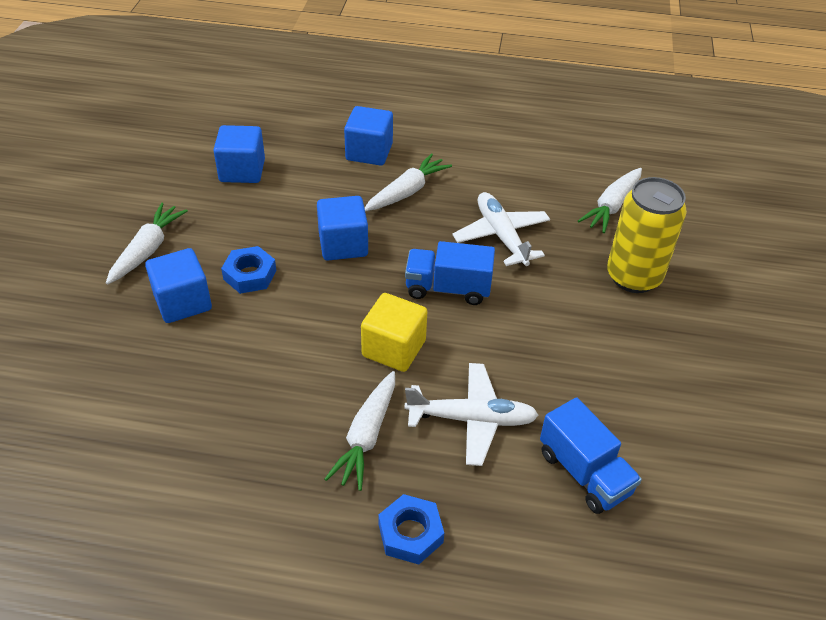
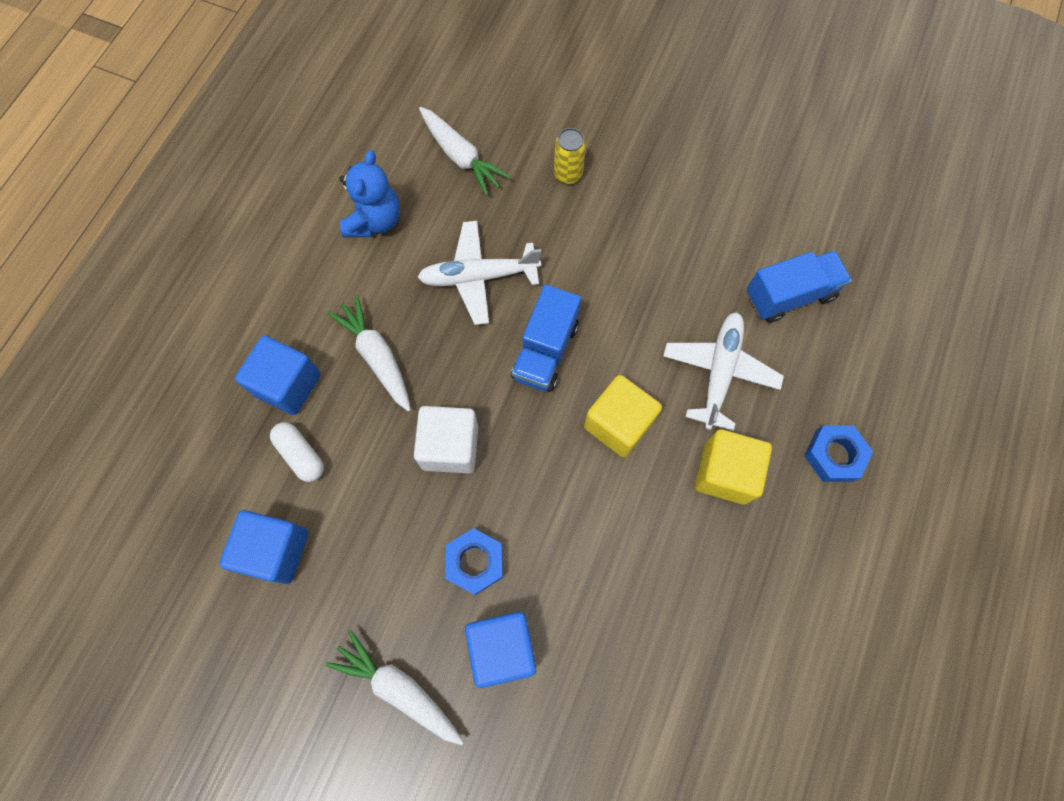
camera: 75 degrees left, 25 degrees up
(316, 169) = (301, 455): none -> white capsule
(343, 244) = (450, 446): blue cube -> white cube
(366, 436) = (725, 473): white carrot -> yellow cube
(525, 169) = (375, 221): none -> blue teddy bear
(633, 277) = (568, 174): yellow can -> yellow can, size x0.50

